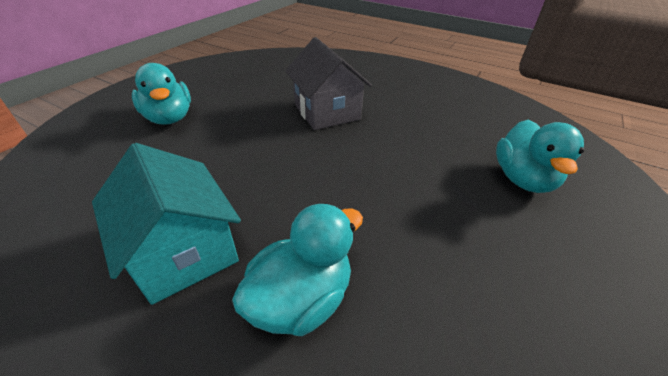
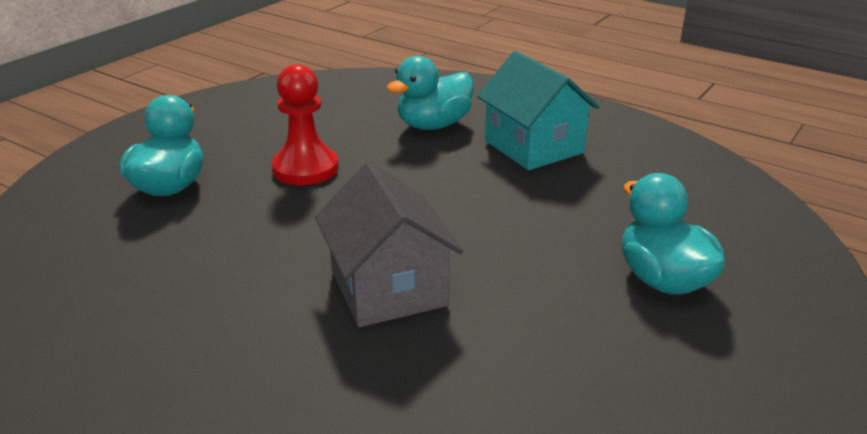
camera: 175 degrees left, 10 degrees down
(424, 205) = (305, 168): none -> red pawn

